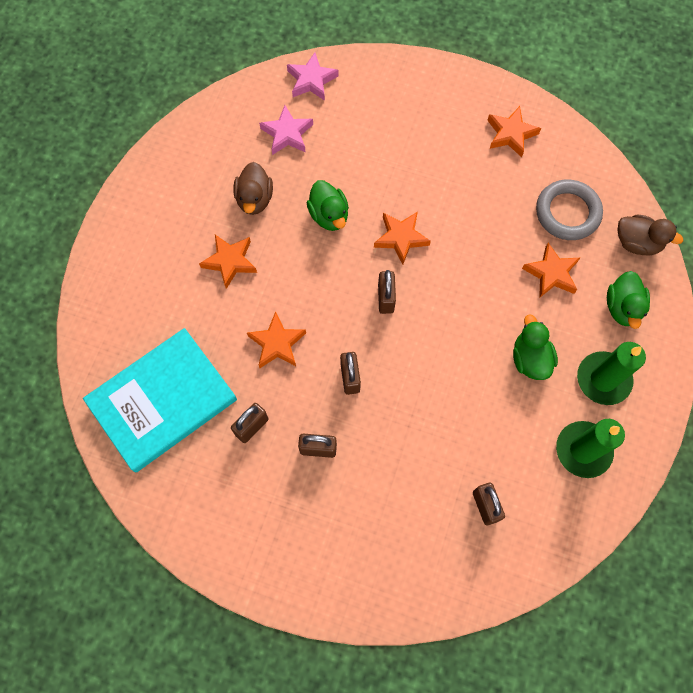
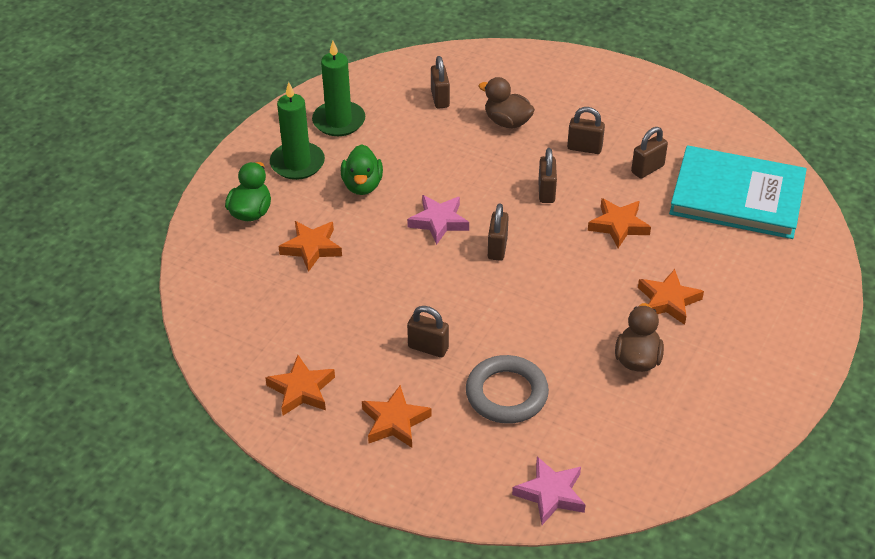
camera: 170 degrees left, 25 degrees down
(162, 401) = (737, 196): turquoise book -> turquoise book turned 45 degrees clockwise
(287, 134) = (591, 428): pink star -> pink star (439, 222)
(329, 215) = (548, 331): green duck -> none
(401, 238) = (468, 299): orange star -> orange star (395, 421)
(423, 185) = (428, 348): none -> brown padlock
(567, 212) = (269, 299): grey ring -> grey ring (506, 394)
(637, 243) = (206, 263): brown duck -> brown duck (507, 122)

